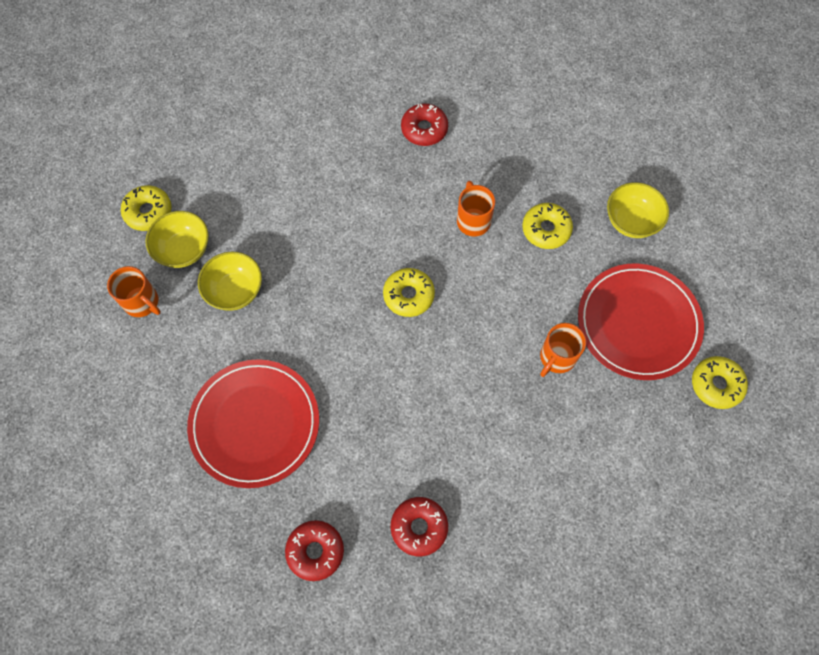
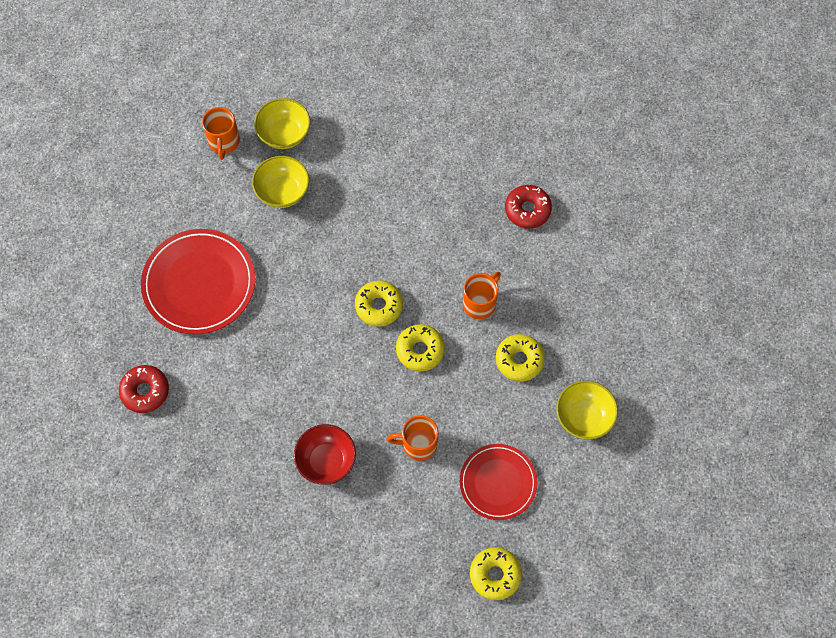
camera: 50 degrees right, 0 degrees up
(148, 212) = (292, 88): yellow donut -> yellow donut (420, 350)
(419, 527) = (214, 444): red donut -> none
(512, 442) = (326, 460): none -> red bowl
(638, 323) = (498, 482): red plate -> red plate, size x0.64

